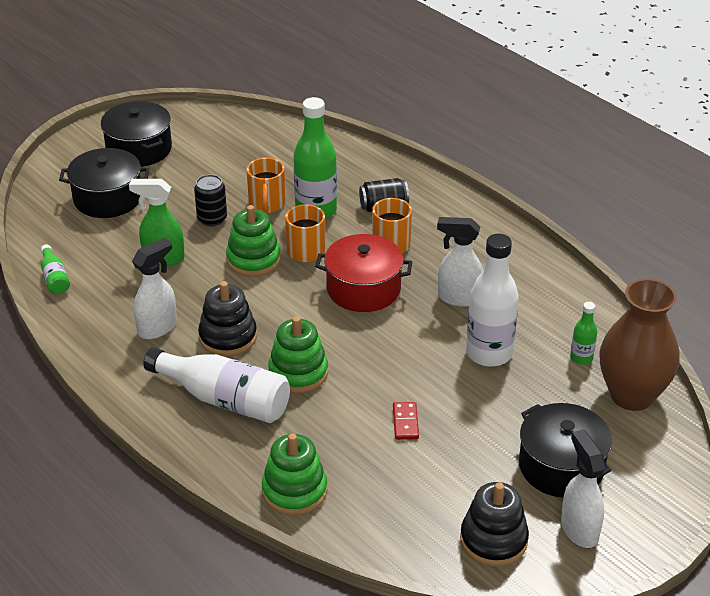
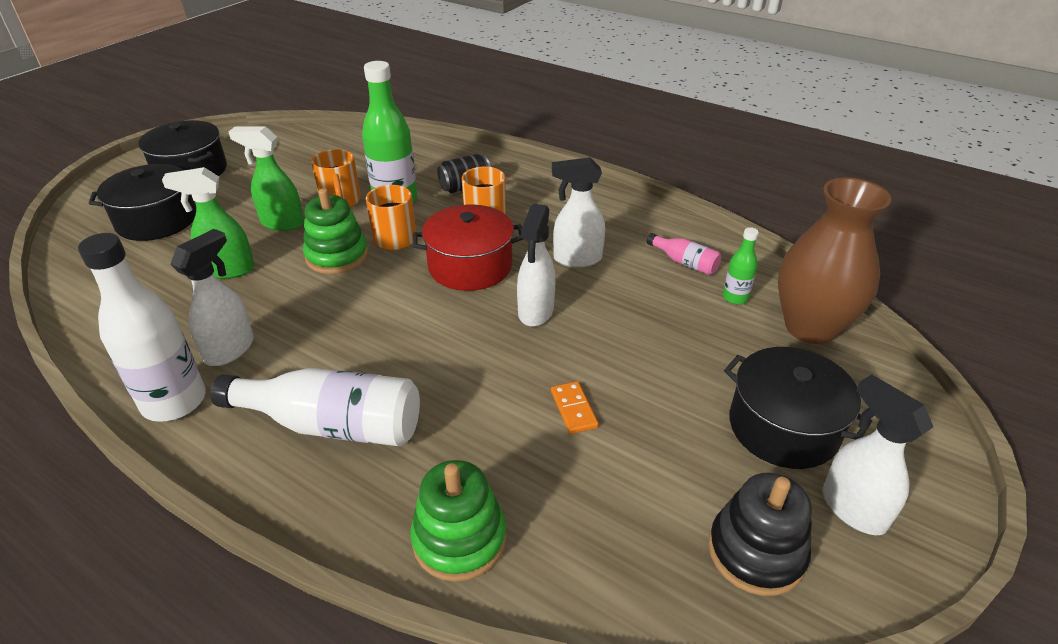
camera: 15 degrees left, 0 degrees up
(55, 278) = (90, 313): green bottle -> none
(212, 219) = (281, 223): black can -> green spray bottle
(228, 337) = (322, 345): black stacking toy -> none
(298, 372) = (421, 372): green stacking toy -> none
(404, 340) = (535, 312): none -> white spray bottle
(405, 422) = (573, 409): red domino -> orange domino
(489, 353) = (635, 310): white bottle -> white bottle (174, 401)
(553, 318) = (685, 262): none -> pink bottle

